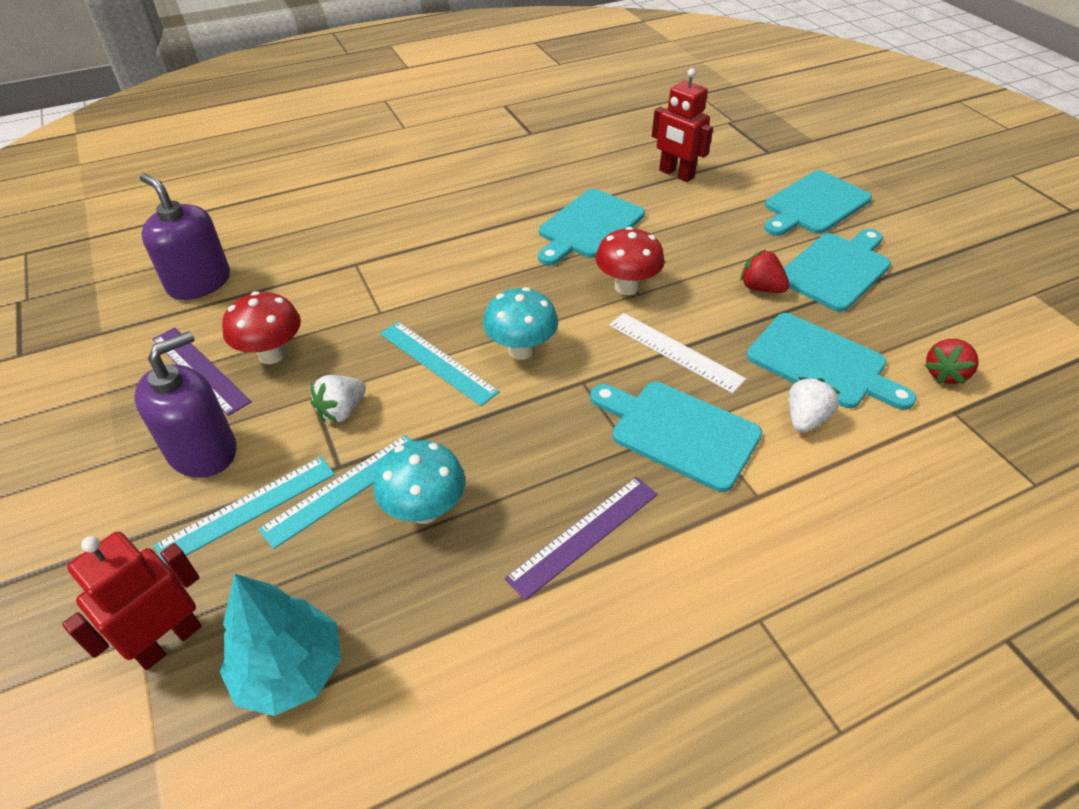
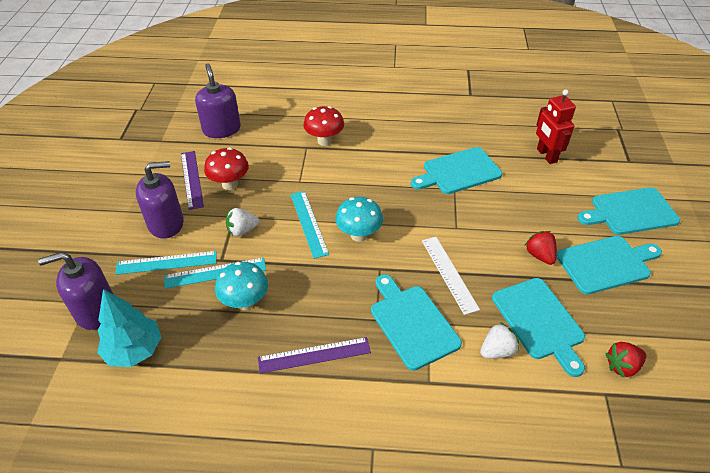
camera: 30 degrees right, 0 degrees up
(168, 641) = (96, 310): red robot -> purple soap dispenser
(626, 287) = (451, 221): red mushroom -> red mushroom (324, 141)

